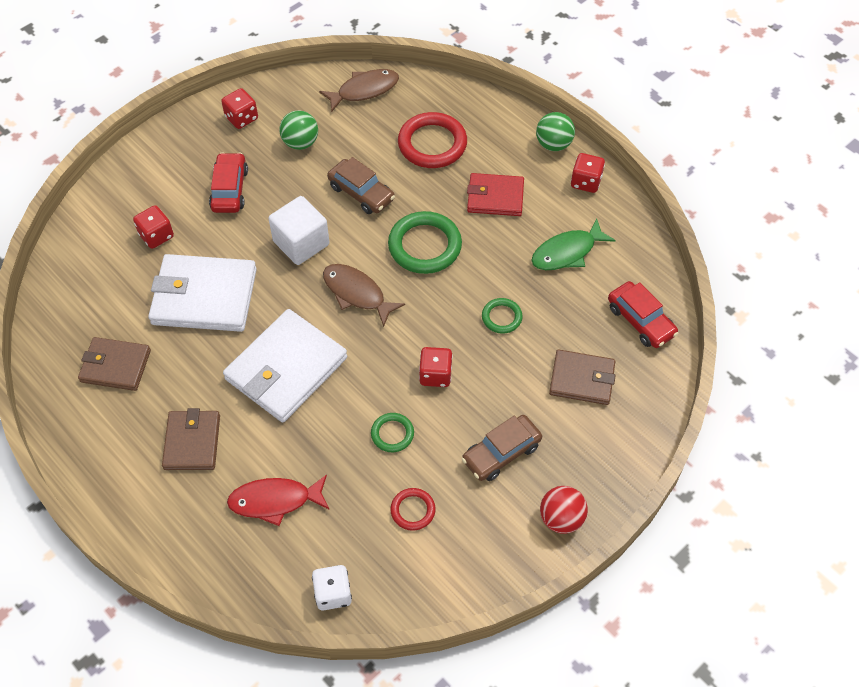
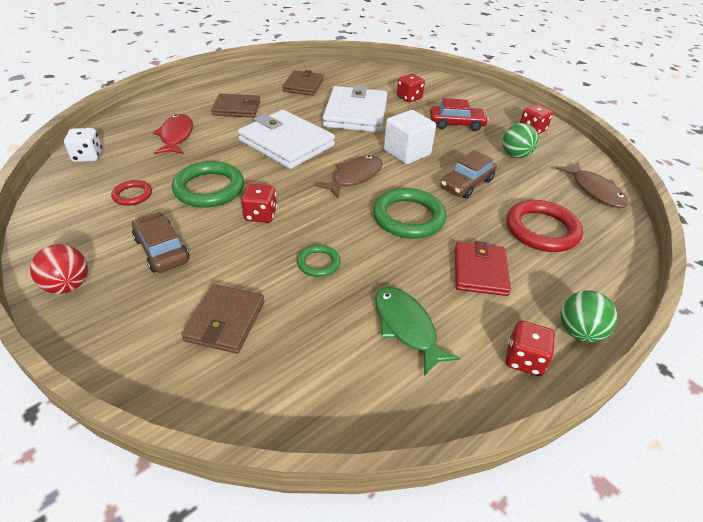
camera: 90 degrees right, 15 degrees down
(392, 434) = (209, 188): green ring -> green ring, size x1.88
(640, 320) = (297, 393): red car -> none

